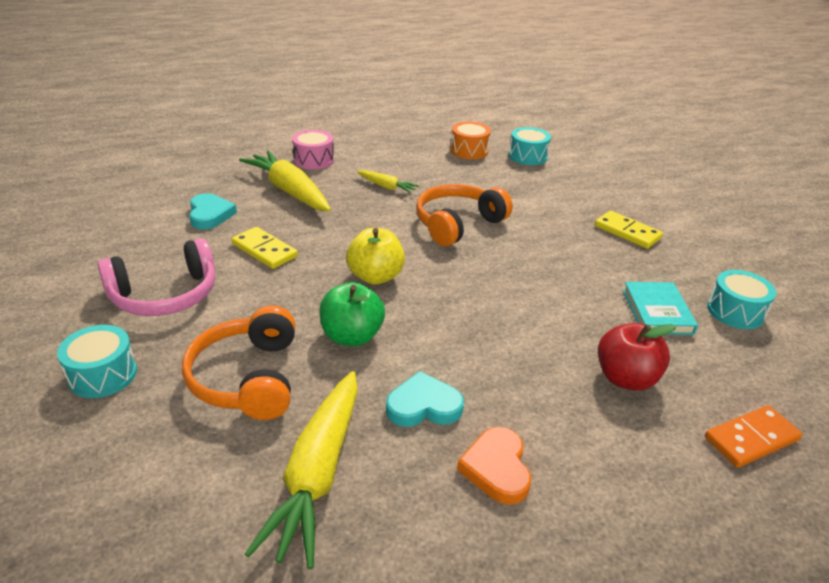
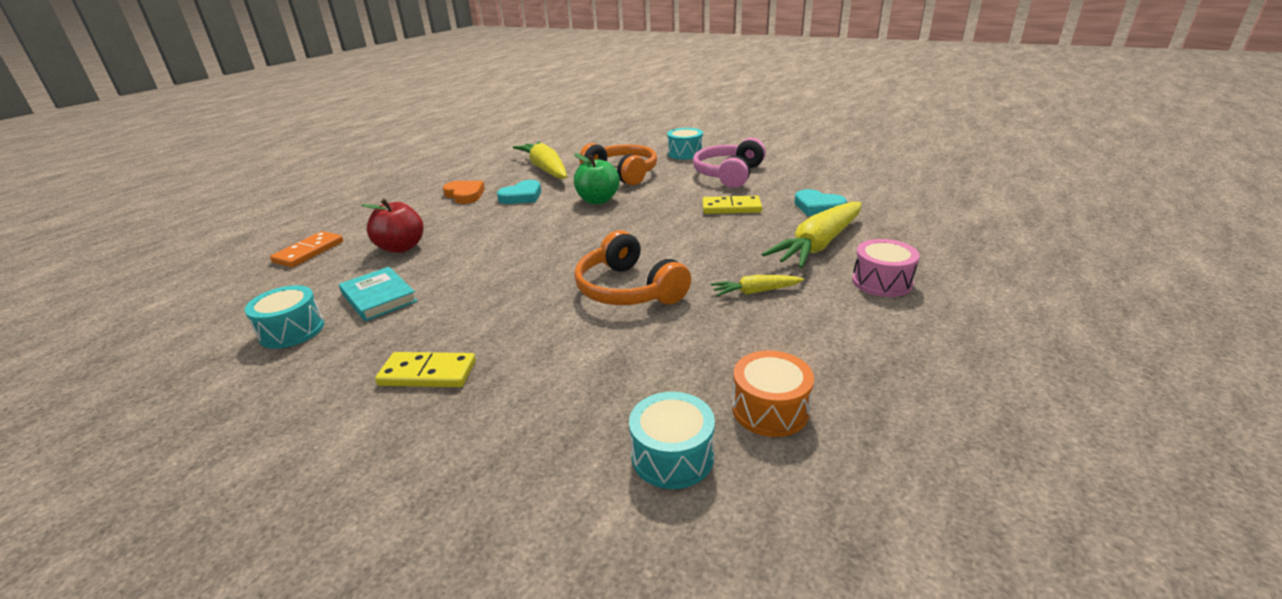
camera: 145 degrees right, 5 degrees down
(289, 191) = (818, 245): yellow carrot -> yellow carrot turned 120 degrees clockwise
(375, 276) = (632, 227): yellow apple -> none
(457, 224) = (628, 289): orange headphones -> orange headphones turned 135 degrees clockwise

